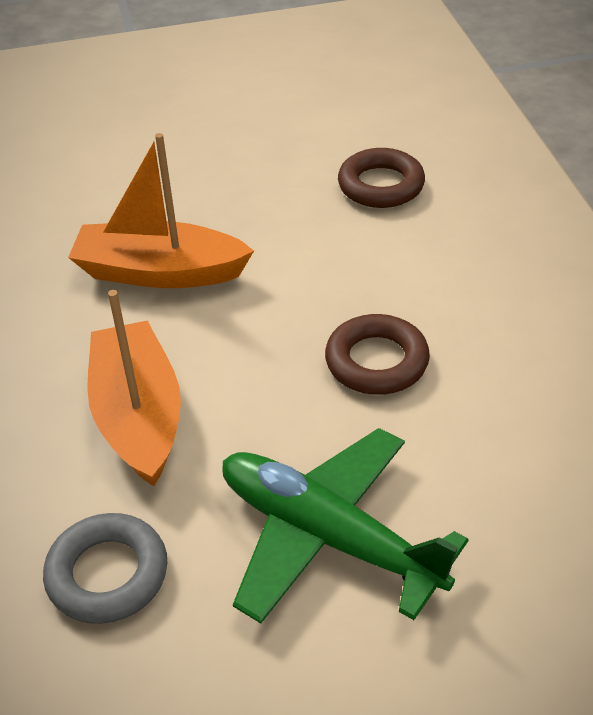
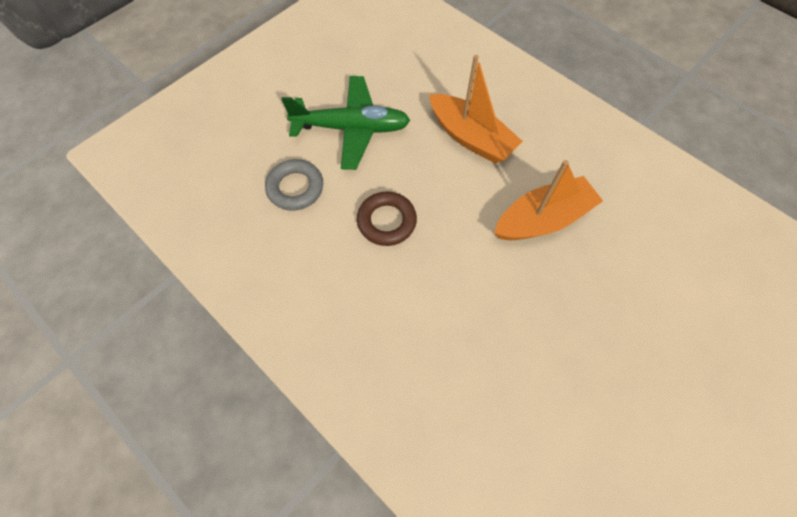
camera: 145 degrees right, 20 degrees up
(107, 574) = (422, 78): grey ring -> grey ring (295, 188)
(381, 185) = (479, 370): brown ring -> none

